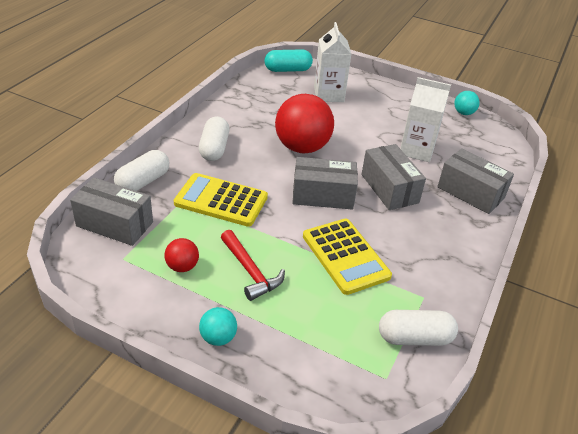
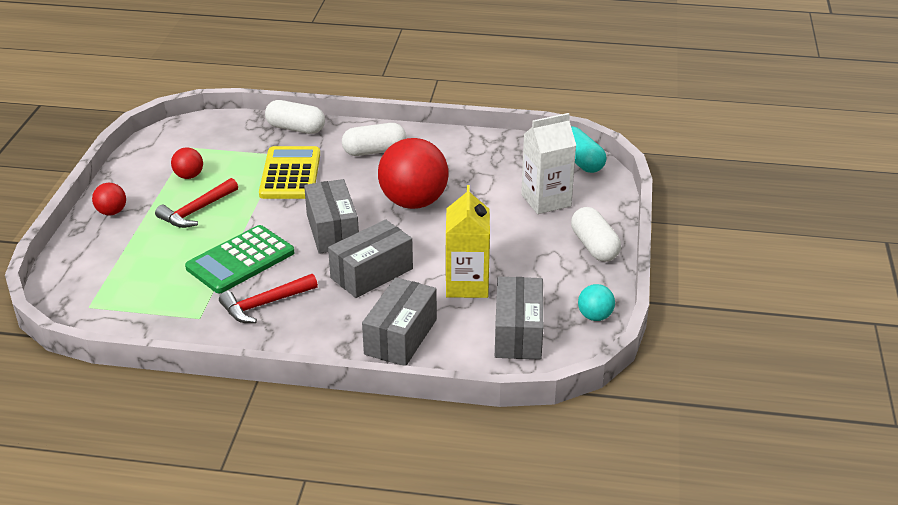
camera: 75 degrees right, 5 degrees down
(115, 224) = (229, 131): grey box -> grey box (518, 333)
(218, 338) = (112, 212): turquoise ball -> red ball
(345, 256) = (240, 260): yellow calculator -> green calculator
(414, 253) = (264, 304): none -> red hammer
(414, 338) = (141, 318): white capsule -> white capsule (594, 246)
(417, 150) = (467, 284): white carton -> yellow carton

